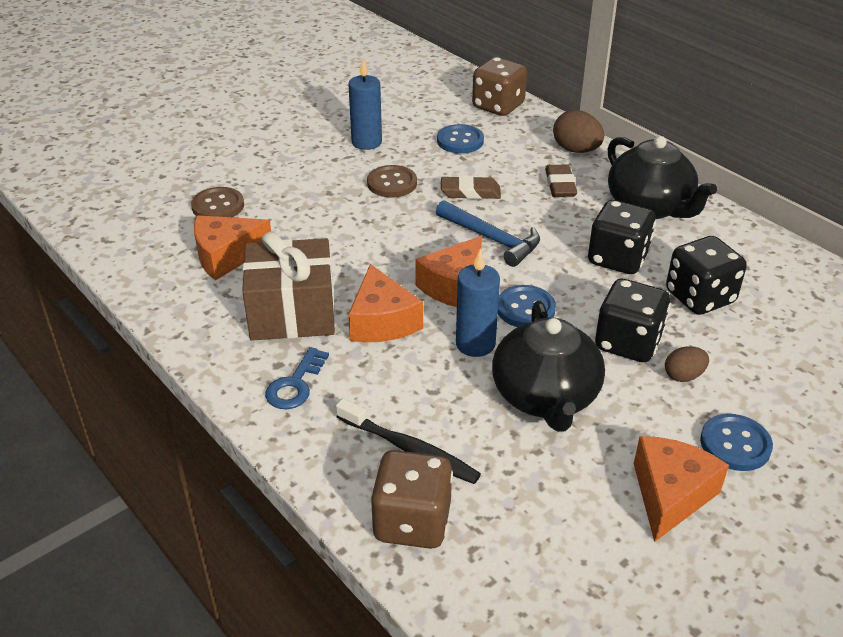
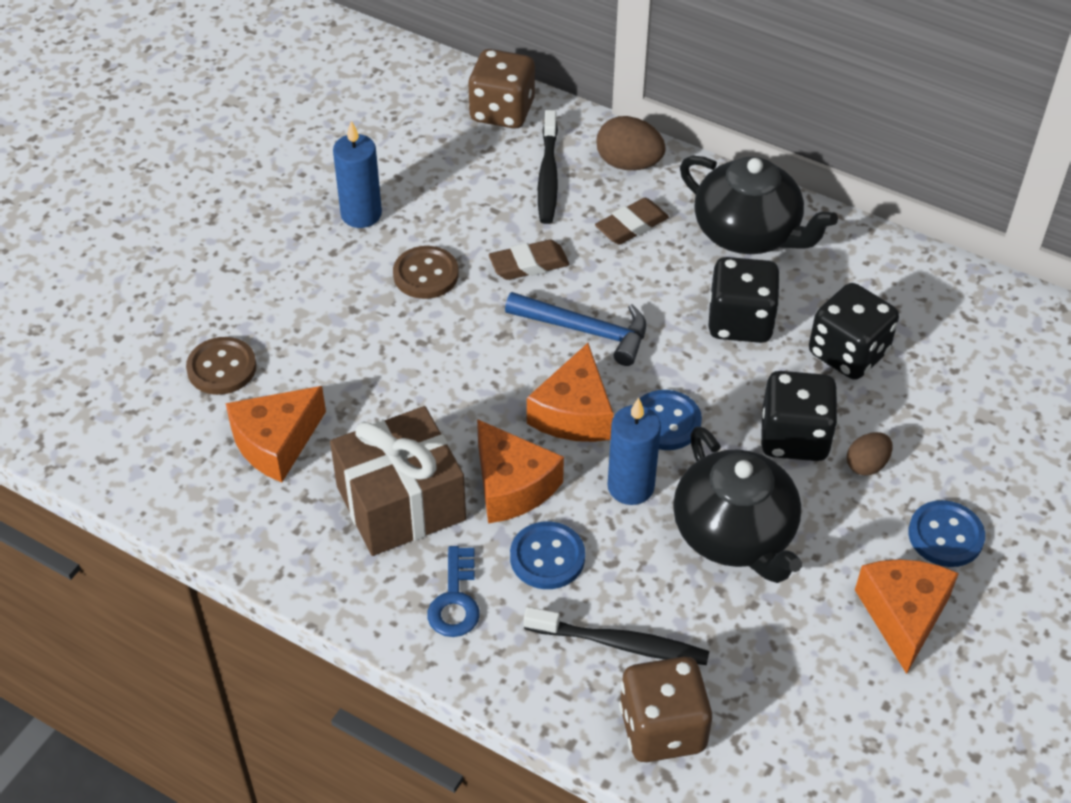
camera: 20 degrees left, 10 degrees up
(460, 141) = (479, 183): blue button -> blue button (547, 557)
(512, 146) = (548, 175): none -> black toothbrush
(560, 185) = (631, 226): brown eraser -> brown eraser turned 75 degrees clockwise

